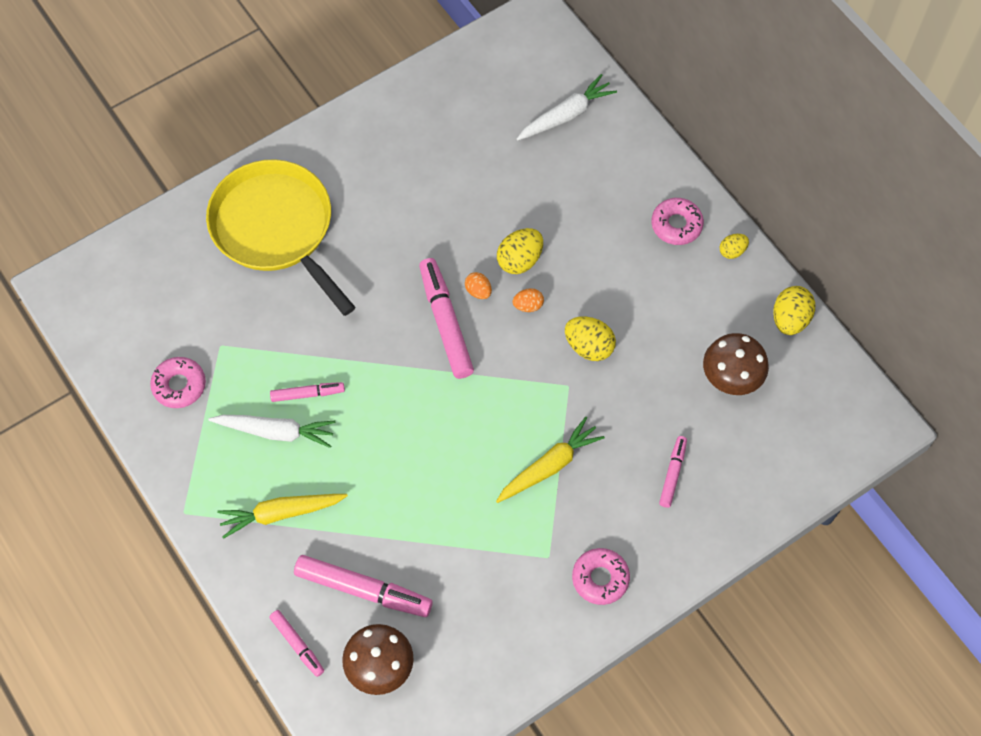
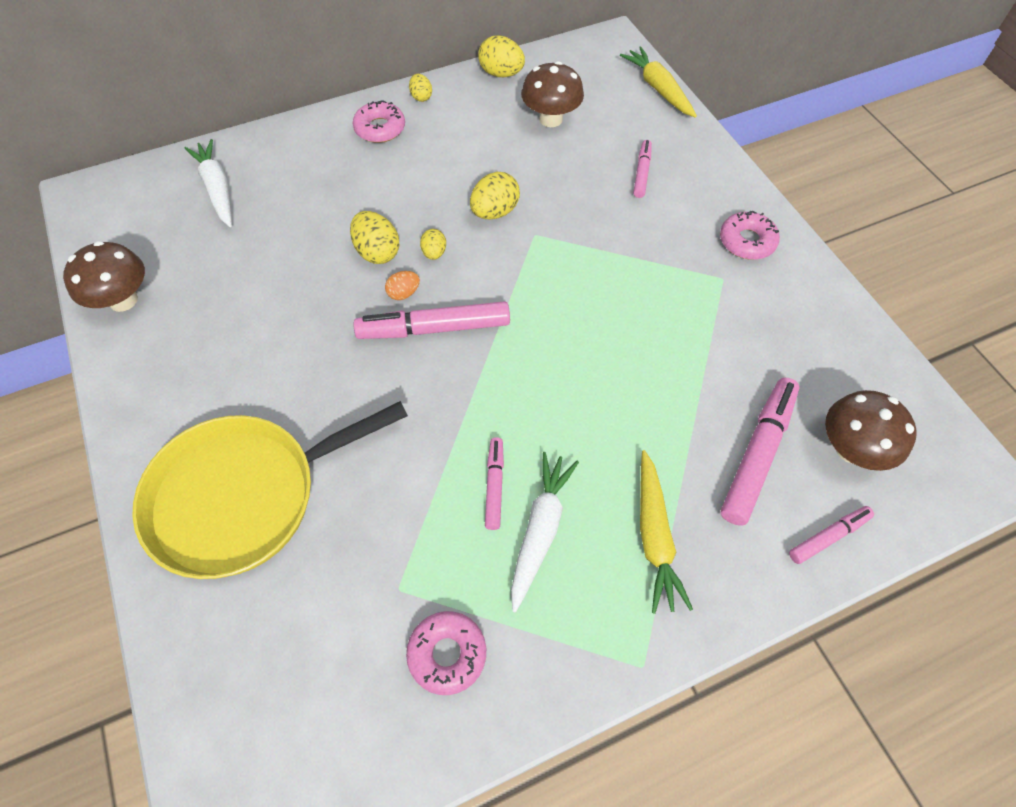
camera: 80 degrees left, 5 degrees down
(432, 90) = (123, 300): none -> brown mushroom
(528, 305) = (434, 253): orange egg -> yellow egg
(549, 466) = (622, 262): yellow carrot -> yellow carrot (658, 89)
(672, 473) = (642, 173): pink marker -> pink marker turned 75 degrees clockwise

